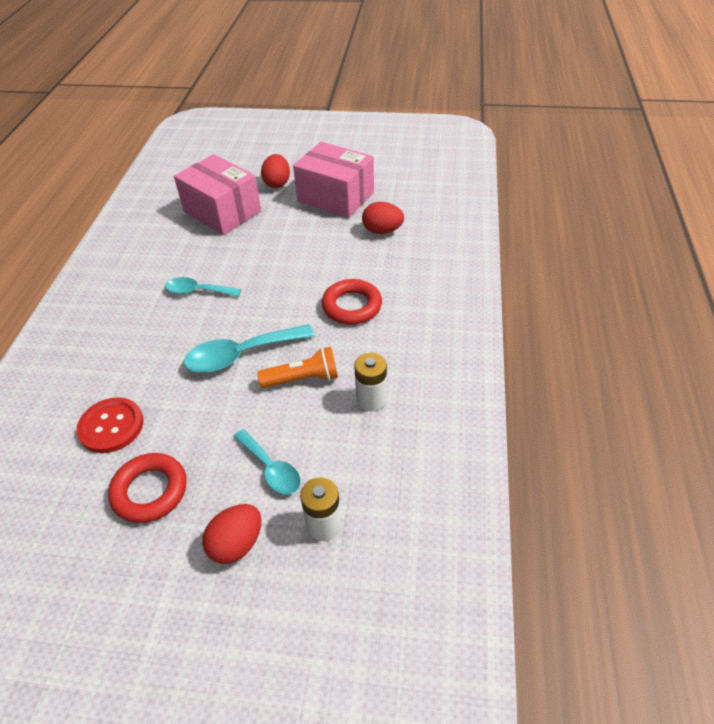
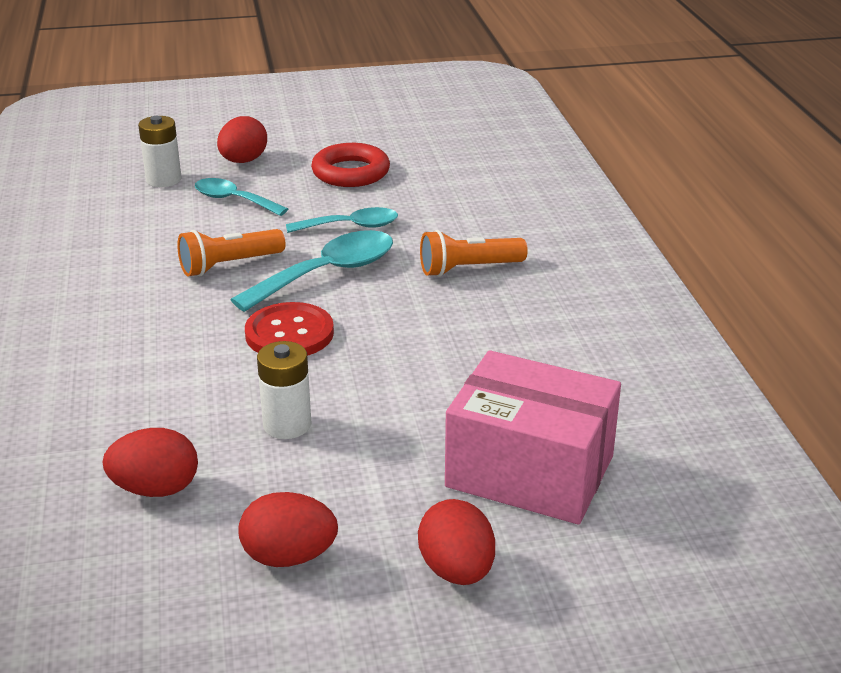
camera: 160 degrees right, 15 degrees down
(111, 426) = (435, 200): red button -> red button (289, 333)
(150, 339) = (468, 269): none -> orange flashlight
(197, 291) = (453, 330): turquoise spoon -> turquoise spoon (351, 226)
(335, 197) = (289, 557): pink box -> red egg
(352, 306) = (185, 351): red ring -> none
(371, 399) = (132, 261): white battery -> white battery (287, 425)

